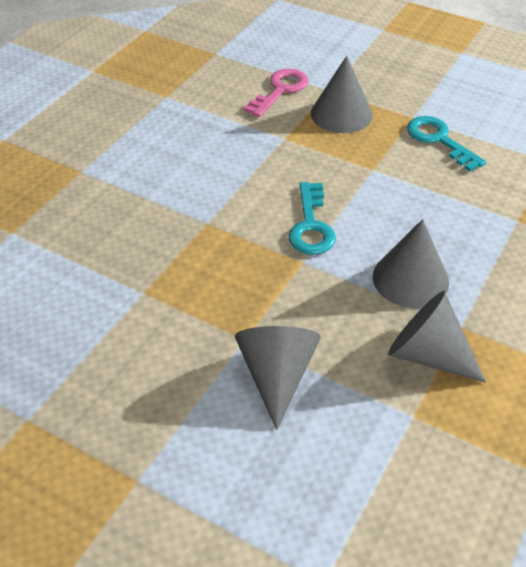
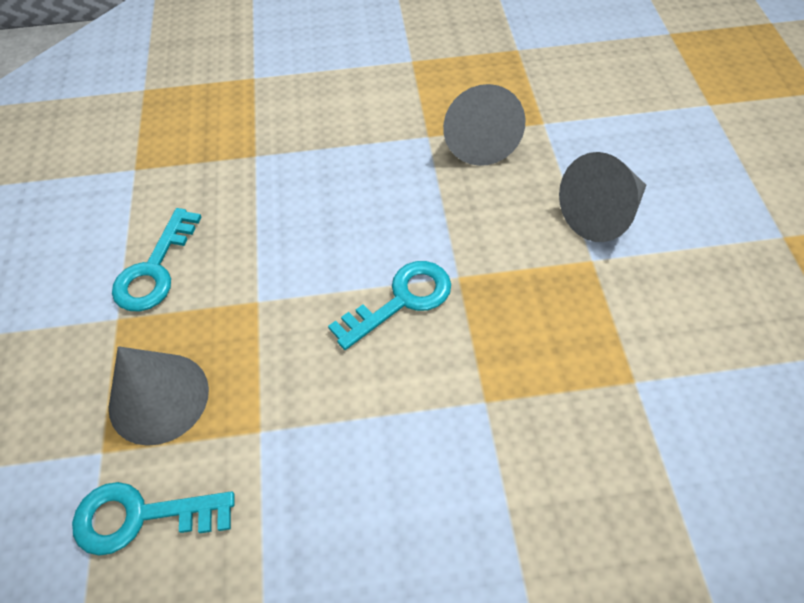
camera: 125 degrees left, 10 degrees up
(280, 90) = (140, 517): pink key -> turquoise key
(410, 279) = (404, 188): grey cone -> none

